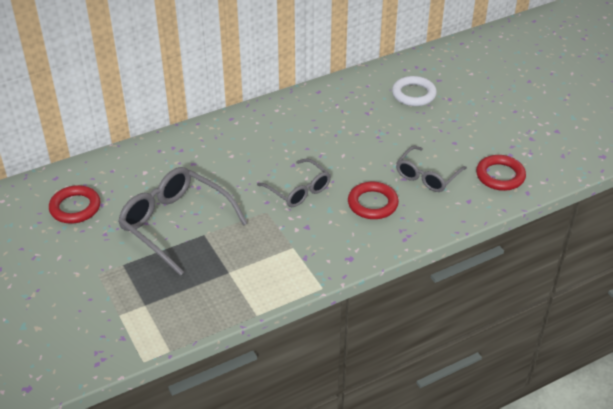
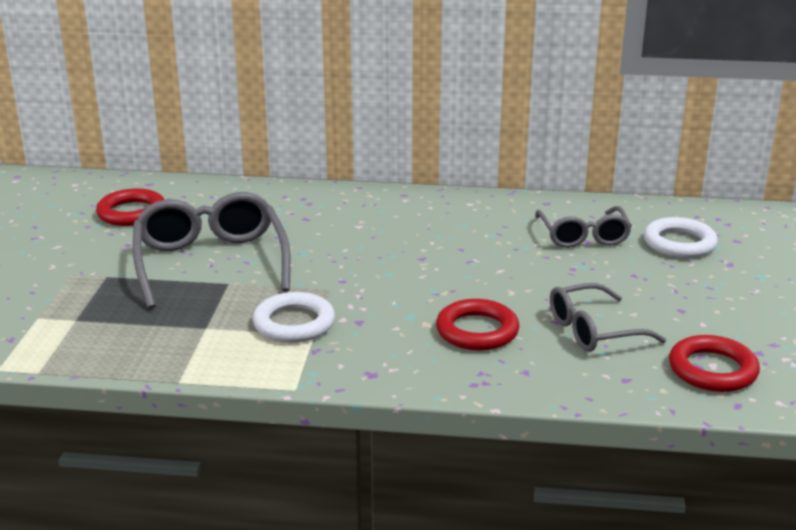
camera: 35 degrees right, 15 degrees down
(274, 245) = (294, 323): none -> white ring
(298, 190) = (396, 283): grey glasses -> grey glasses (583, 236)

